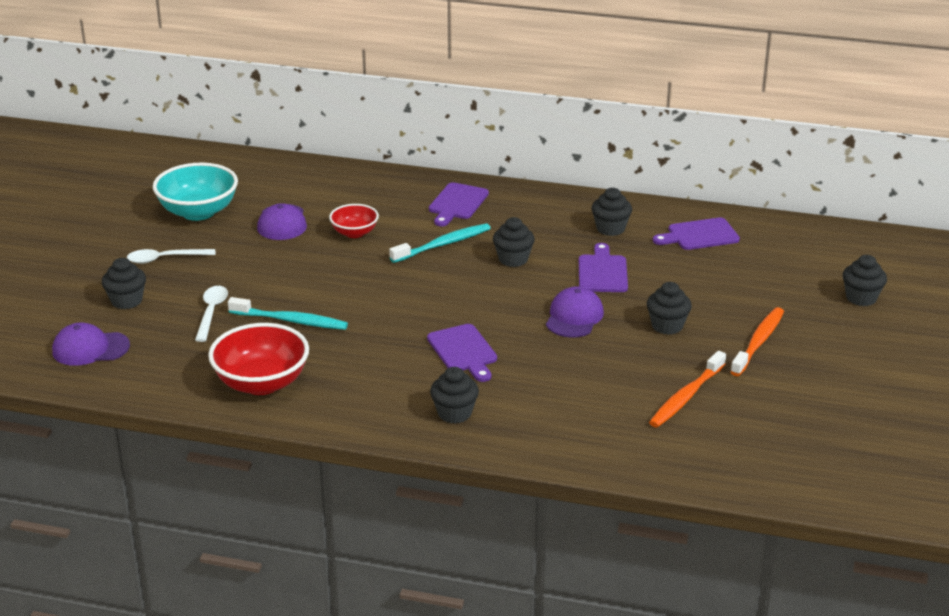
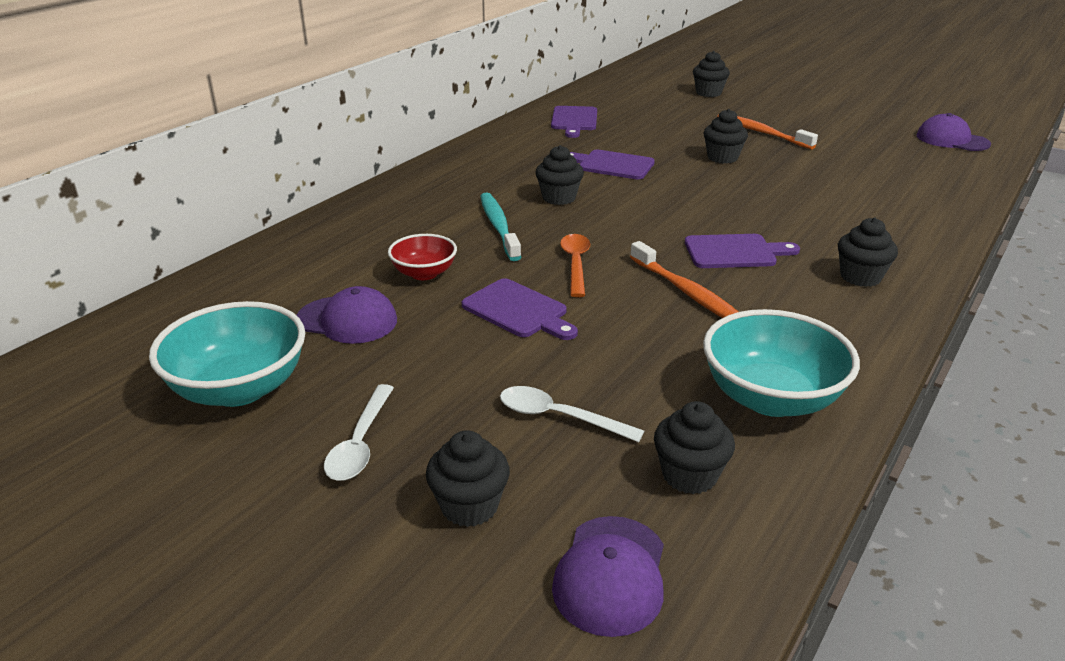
camera: 70 degrees left, 0 degrees up
(261, 383) = (771, 398): red bowl -> turquoise bowl
(291, 321) = (617, 351): turquoise toothbrush -> none
(401, 286) = (575, 264): none -> orange spoon
(457, 203) = (413, 205): purple cutting board -> purple cutting board (518, 310)
(574, 317) = (689, 190): purple cap -> purple cap (952, 140)
(610, 229) = (534, 148): black cupcake -> black cupcake (689, 475)
(686, 397) = (843, 171): orange toothbrush -> orange toothbrush (687, 292)

